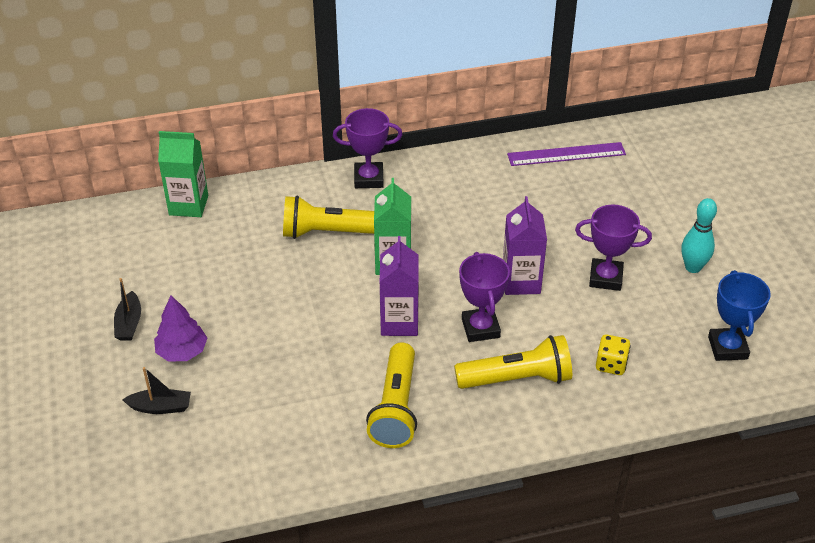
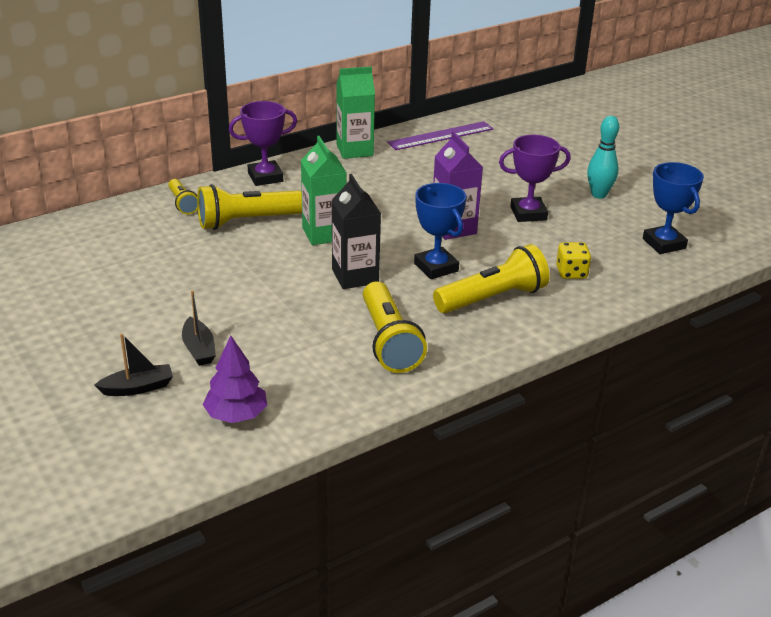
camera: 20 degrees left, 10 degrees down
(129, 323) = (68, 325): black boat -> black boat (199, 349)
(182, 352) = (139, 338): purple tree -> purple tree (236, 415)
(188, 205) = (88, 223): green carton -> green carton (354, 150)
(279, 198) = (183, 203): none -> yellow flashlight
(399, 322) = (355, 276): purple carton -> black carton
(480, 328) = (436, 267): purple trophy -> blue trophy

